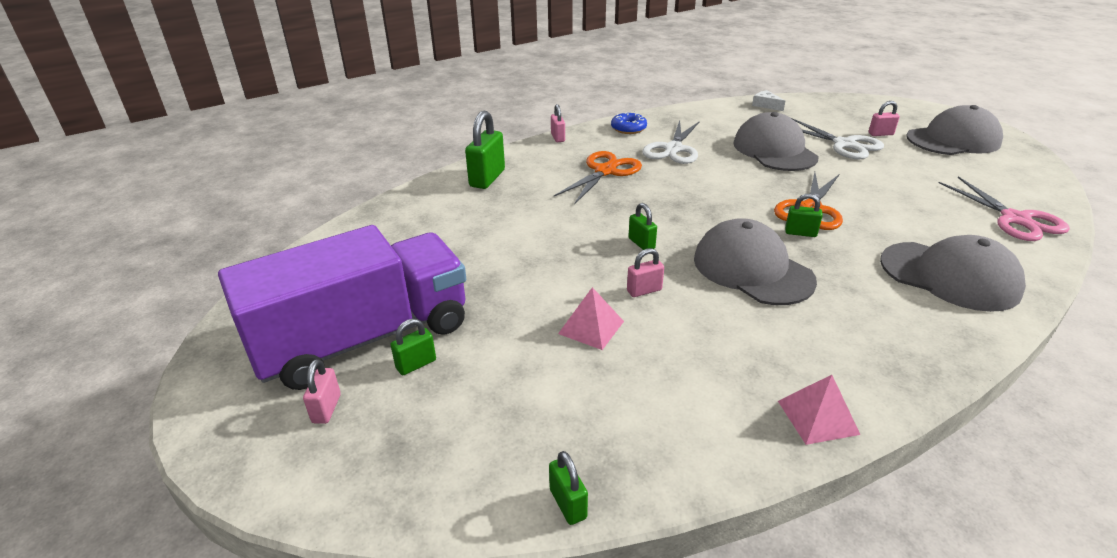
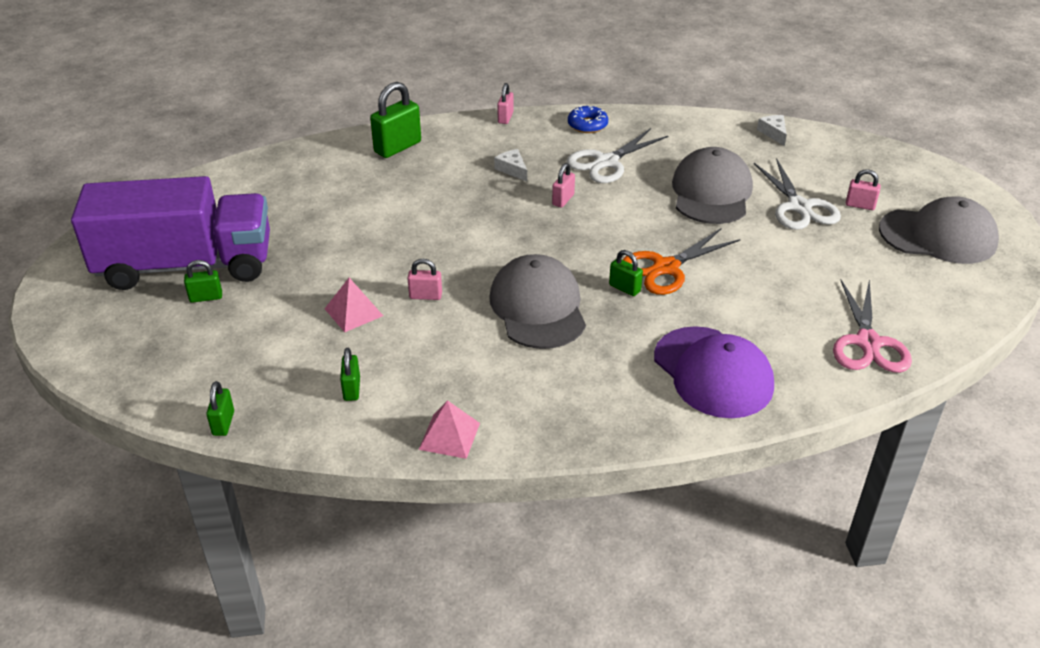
camera: 25 degrees right, 5 degrees up
(326, 408) = (126, 308): pink padlock -> pink padlock (563, 200)
(605, 171) = (512, 169): orange scissors -> white cheese
(641, 243) = (468, 253): green padlock -> green padlock (352, 389)
(949, 276) = (713, 372): grey cap -> purple cap

